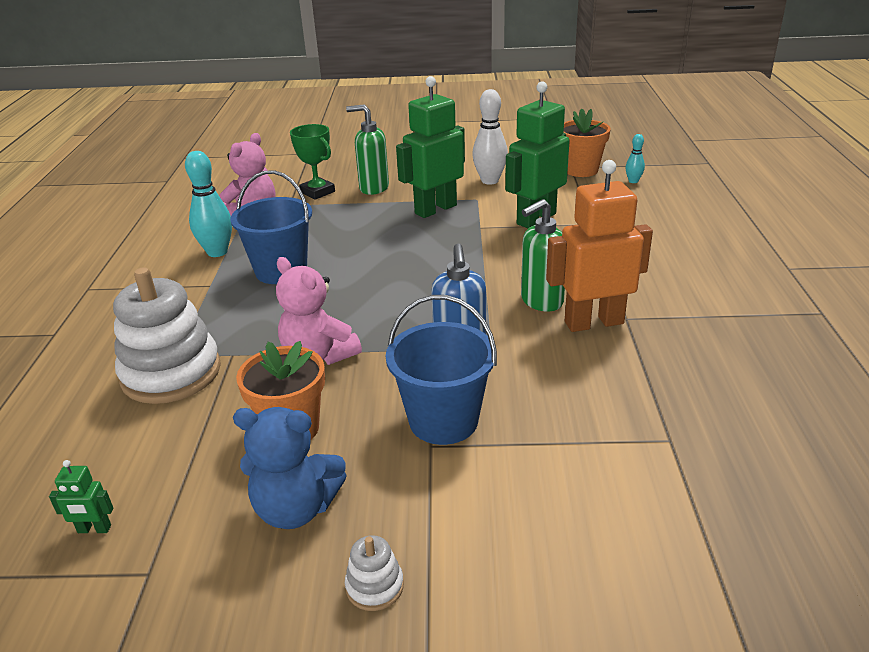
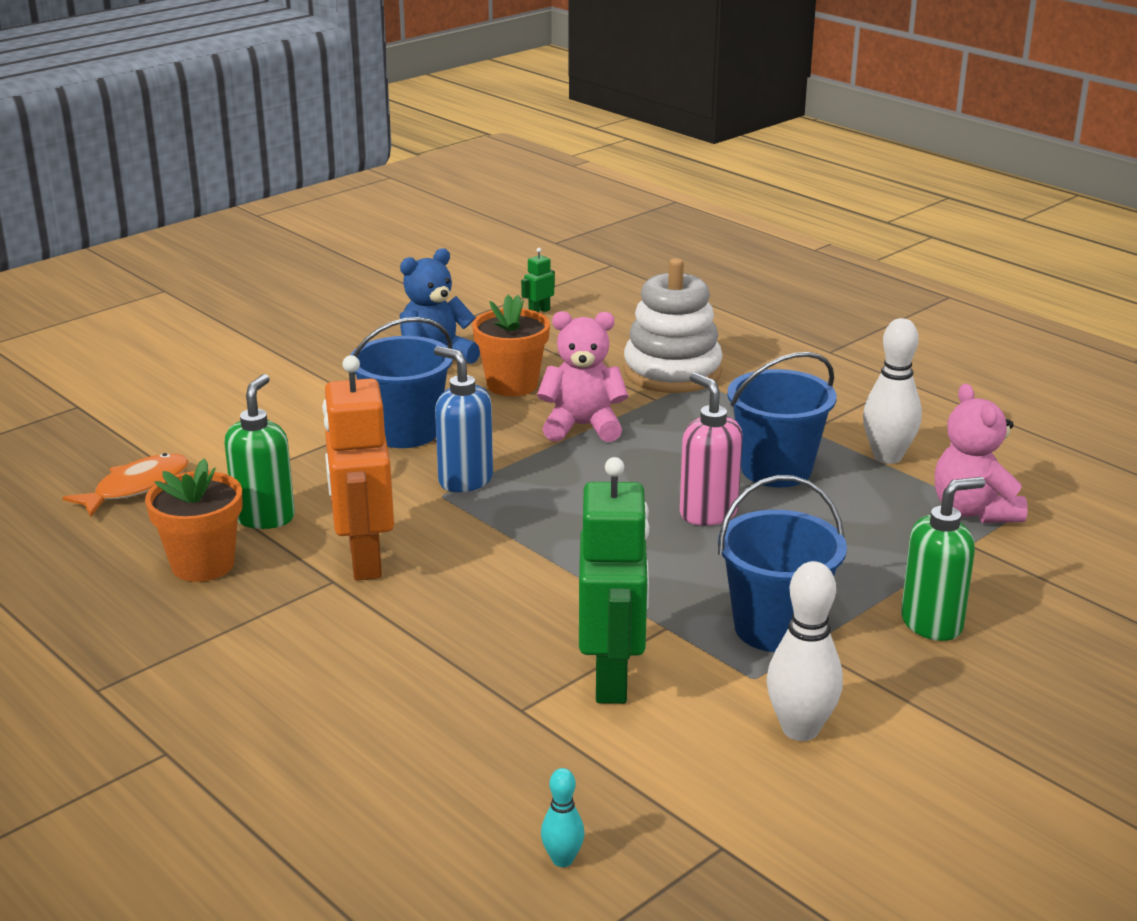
camera: 135 degrees right, 5 degrees down
(217, 252) = (887, 457): turquoise bowling pin -> white bowling pin
(317, 192) = (986, 579): green trophy -> none
(363, 264) = (708, 513): none -> pink soap dispenser
(374, 586) = (336, 356): white stacking toy -> none
(435, 209) = (775, 628): green robot -> blue bucket
(541, 301) = (447, 559): green soap dispenser -> green soap dispenser (264, 517)
(581, 170) = (692, 845): orange flower pot -> orange flower pot (203, 564)
(593, 322) = (364, 560): orange robot -> orange robot turned 135 degrees clockwise
(732, 478) = (136, 487): none -> orange fish

